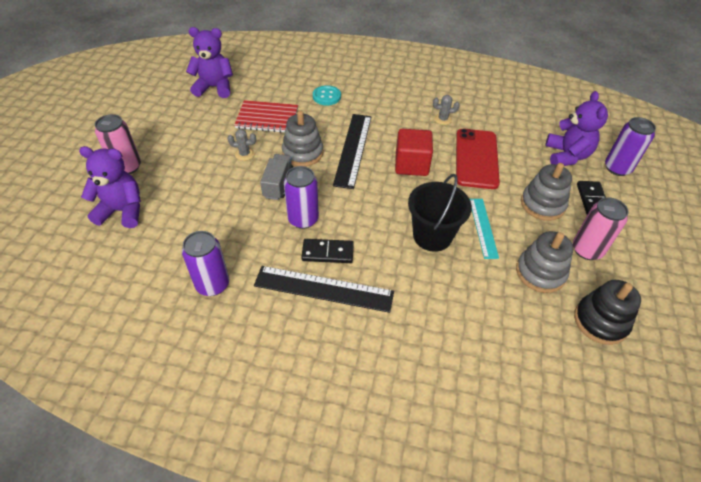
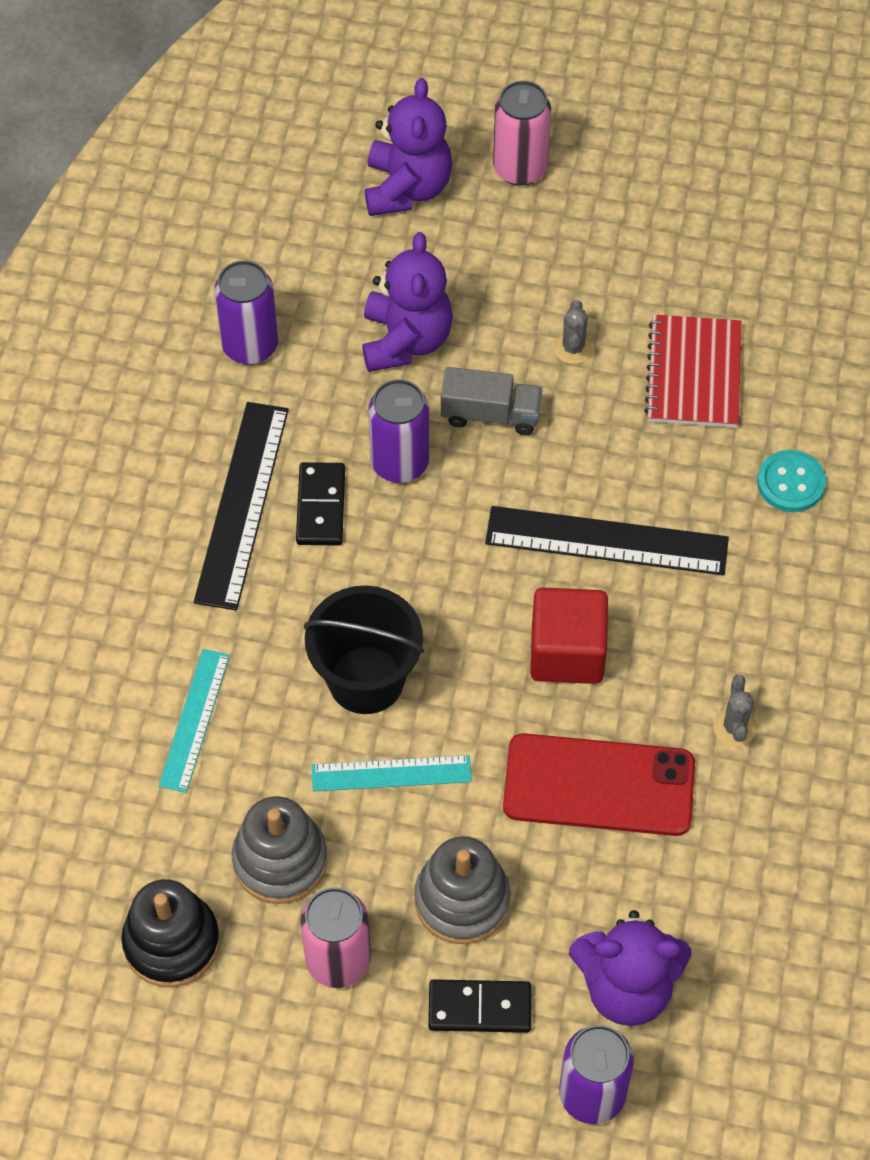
camera: 90 degrees right, 10 degrees up
(214, 87) = (792, 262): purple teddy bear -> purple teddy bear (406, 340)
(302, 153) = (586, 449): grey stacking toy -> none
(465, 311) = (195, 720): none -> turquoise ruler

